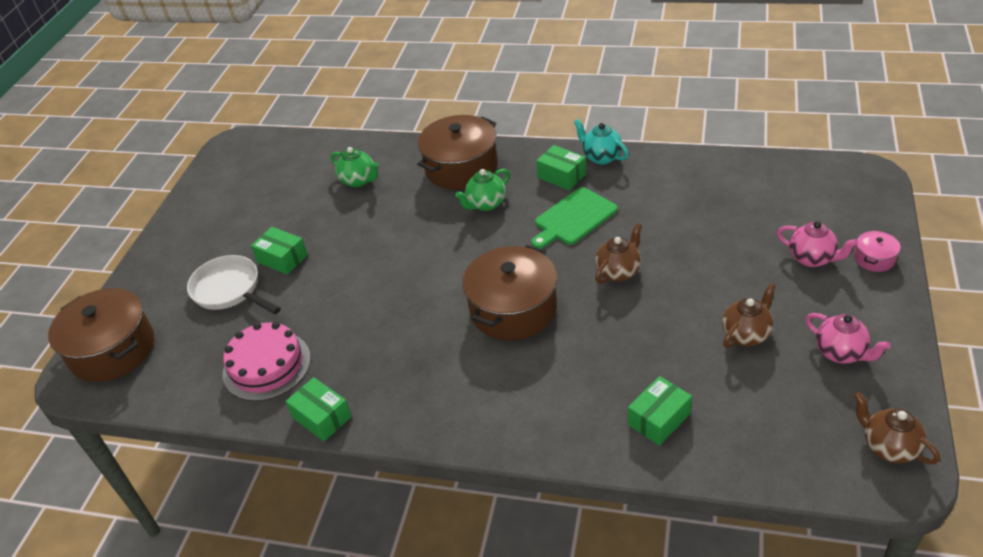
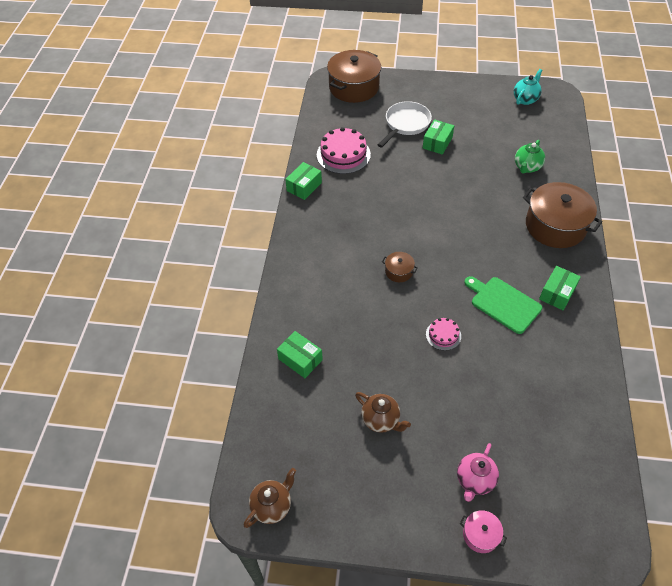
camera: 80 degrees right, 10 degrees up
(486, 204) = (512, 246): green teapot -> none
(513, 309) = (399, 271): brown pot -> brown pot, size x0.44
(601, 157) = (589, 321): turquoise teapot -> turquoise teapot (525, 99)
(618, 272) = (443, 335): brown teapot -> pink cake
(841, 353) = (364, 487): pink teapot -> none

